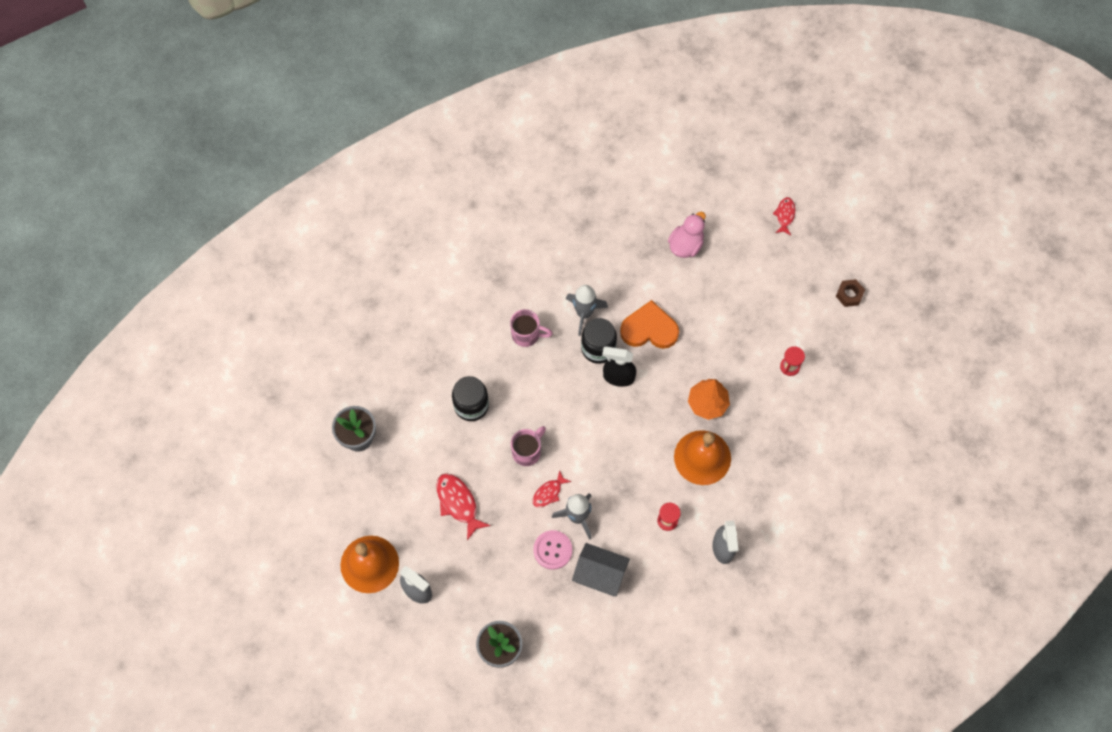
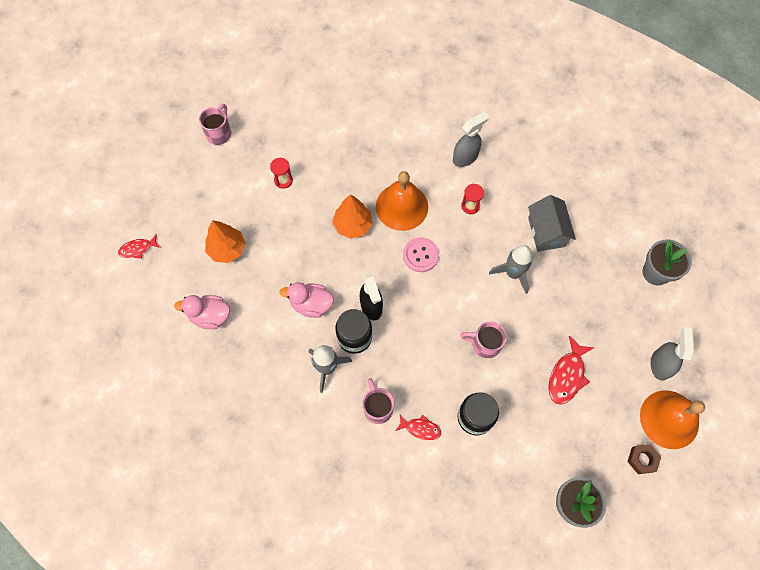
camera: 120 degrees left, 0 degrees up
(549, 492) = (508, 306): red fish -> red fish (420, 428)
(552, 550) = (552, 277): pink button -> pink button (420, 255)
(649, 329) = (311, 304): orange heart -> pink duck
(743, 286) = (227, 249): none -> orange tree
(849, 295) = (192, 166): brown nut -> brown nut (642, 459)
(875, 334) = (219, 133): none -> pink mug

